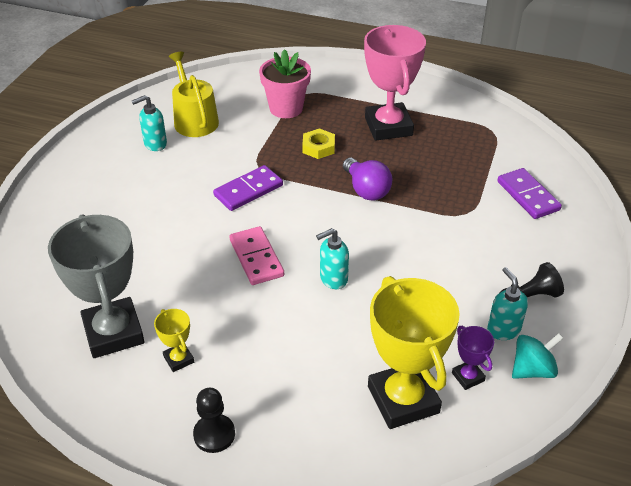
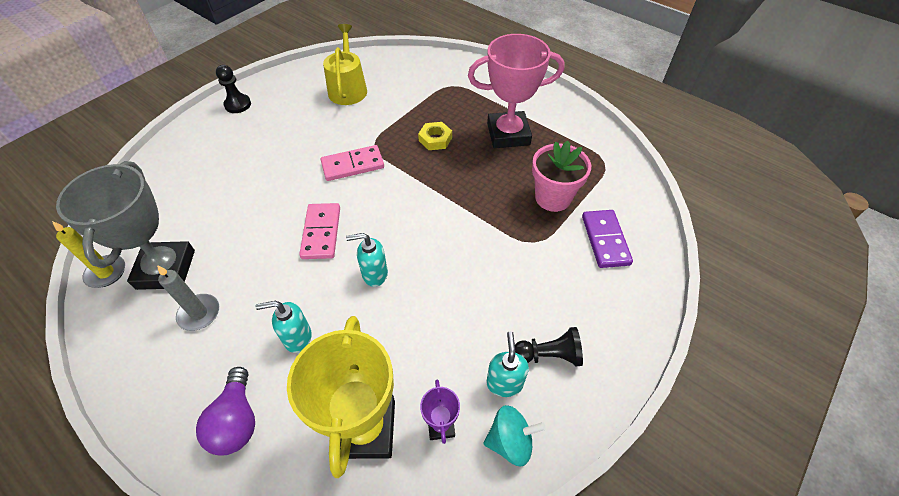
camera: 20 degrees right, 10 degrees up
(48, 353) = (106, 273): none -> yellow candle
(155, 144) = (304, 103): turquoise soap dispenser -> turquoise soap dispenser (297, 338)
(178, 359) = (199, 313): yellow trophy -> grey candle
(214, 434) = (181, 402): black pawn -> black pawn (238, 105)
(248, 190) = (353, 165): purple domino -> pink domino
(286, 108) = (428, 96): pink flower pot -> pink flower pot (553, 198)
(366, 190) = (454, 192): purple light bulb -> purple light bulb (237, 421)
(388, 126) = (508, 134): pink trophy -> pink trophy turned 75 degrees clockwise

